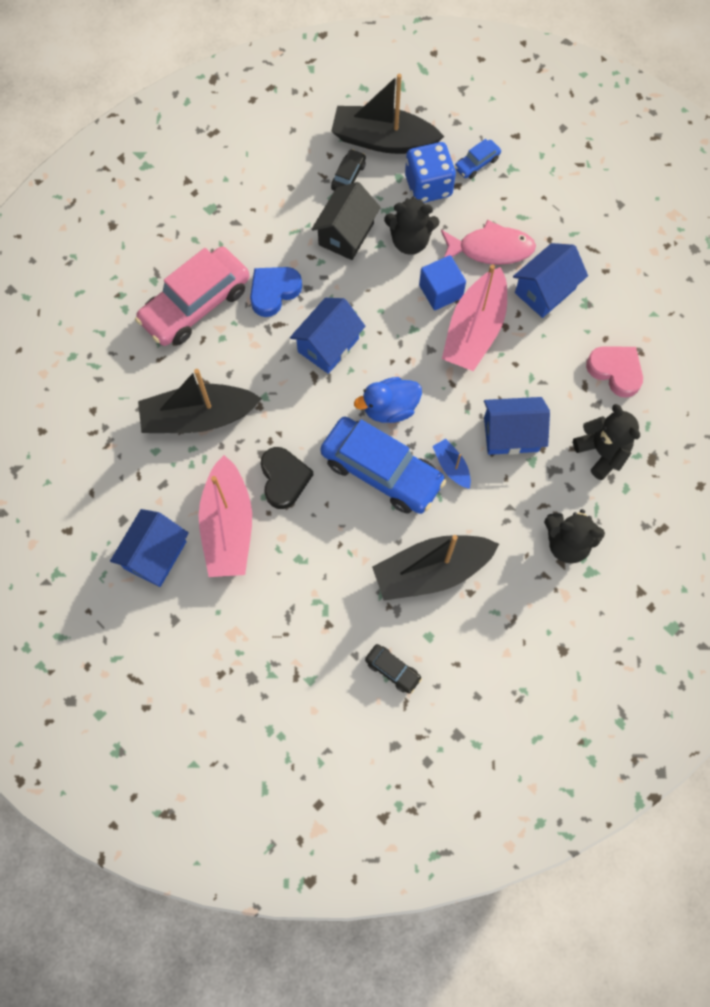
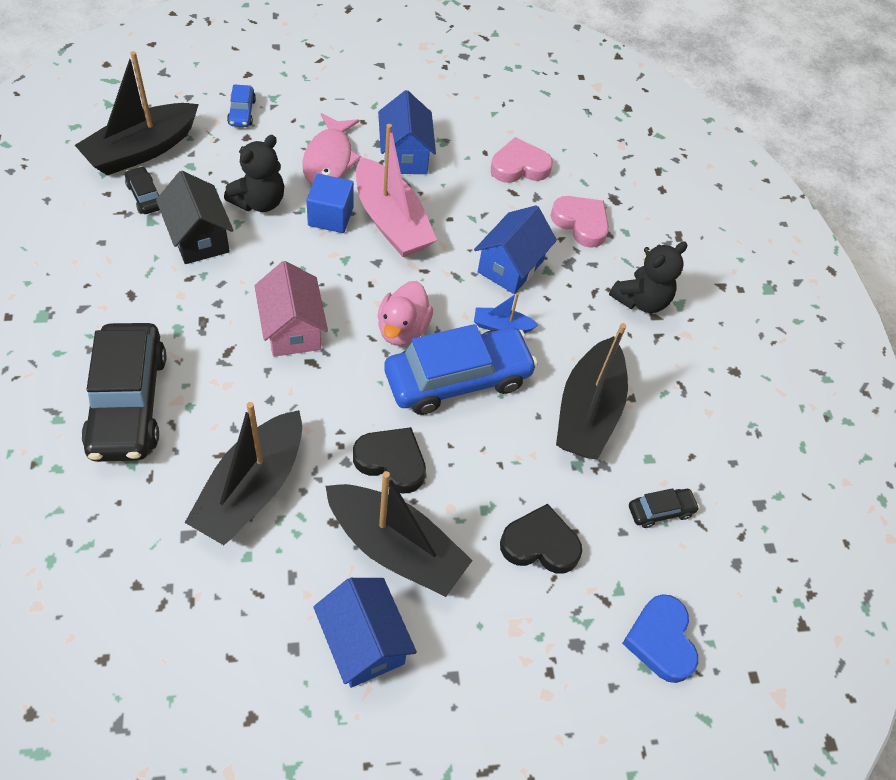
camera: 60 degrees left, 15 degrees down
(195, 304) = (128, 402): pink car -> black car
(228, 526) = (395, 547): pink boat -> black boat
(274, 292) = (191, 330): blue heart -> blue heart (660, 640)
(302, 609) = (540, 544): none -> black heart
(328, 345) = (292, 329): blue house -> pink house
(390, 408) = (402, 329): blue duck -> pink duck
(428, 186) = (223, 154): blue dice -> none
(490, 249) = (329, 159): pink fish -> pink fish turned 150 degrees clockwise
(601, 452) = (581, 223): black teddy bear -> pink heart

